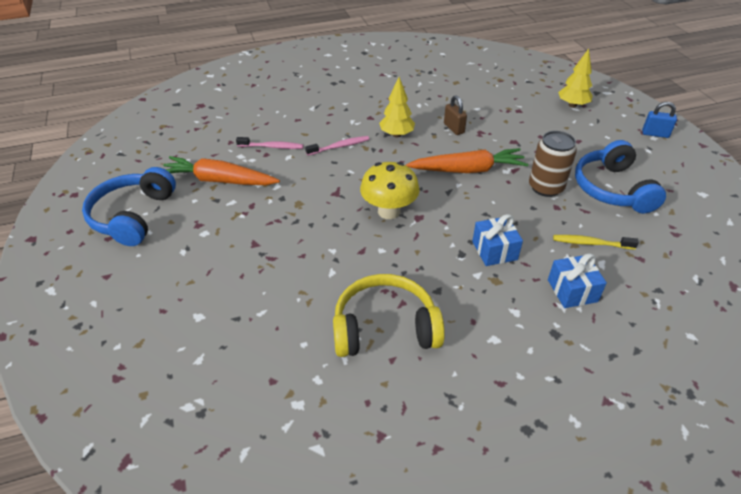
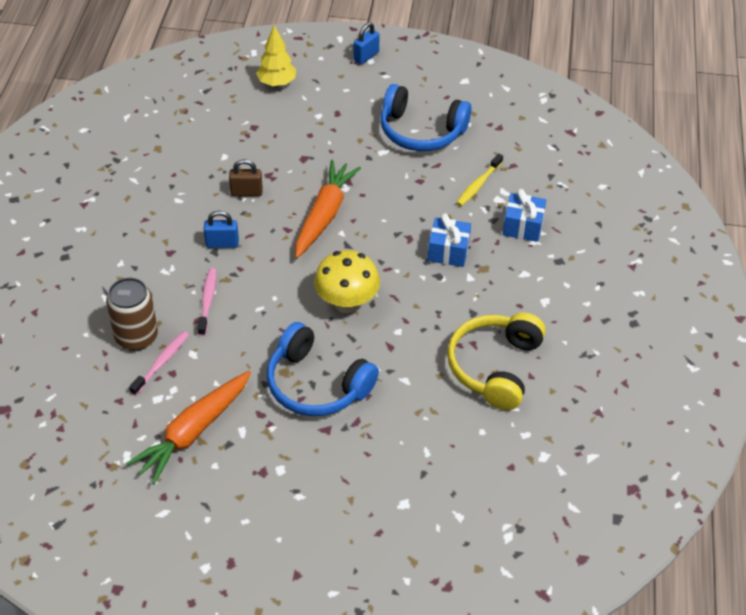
camera: 65 degrees left, 5 degrees up
(132, 216) = (205, 532): blue headphones -> blue headphones (316, 385)
(396, 135) = (222, 243): yellow tree -> blue padlock
(546, 187) = (389, 173): brown can -> brown can (136, 337)

